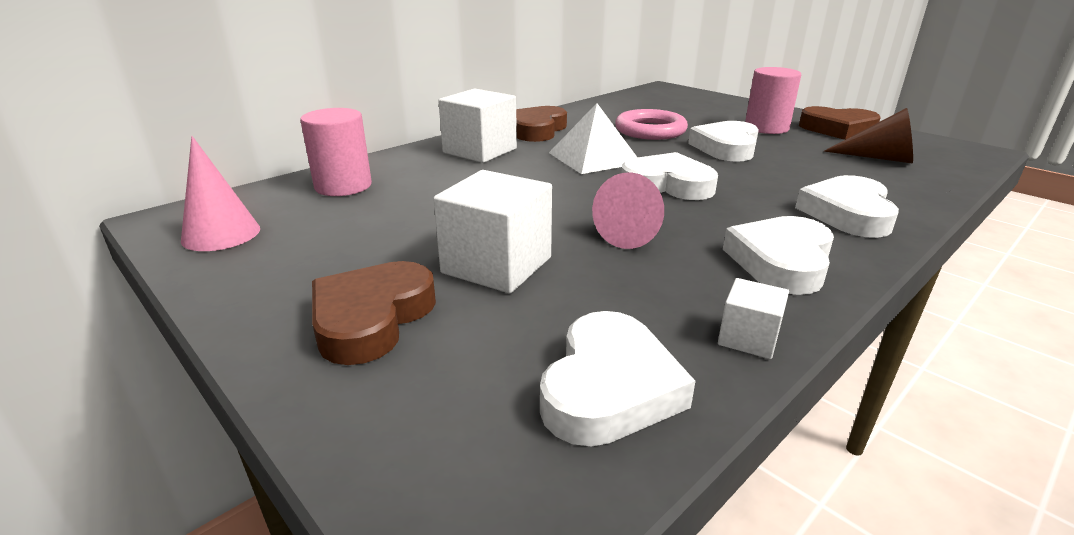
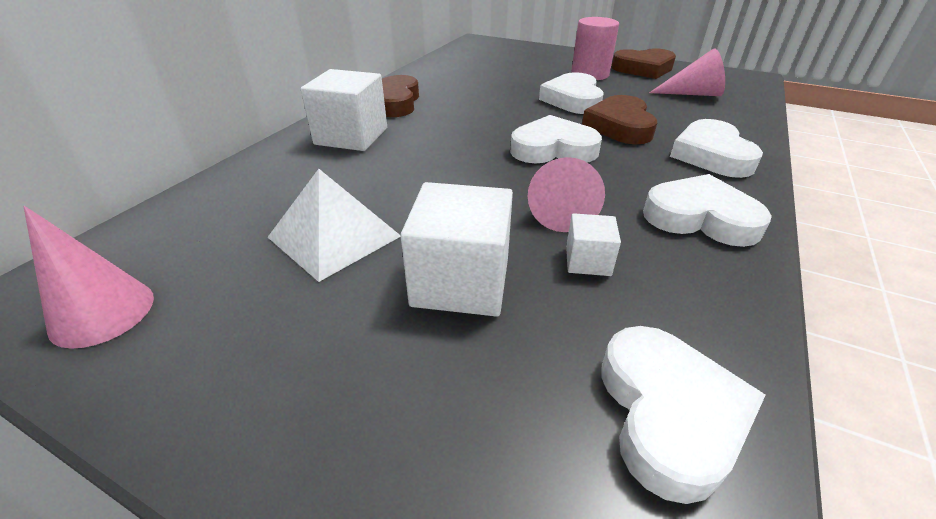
camera: 20 degrees left, 10 degrees up
(343, 186) = (225, 208): pink cylinder -> none
(371, 318) = (371, 394): brown heart -> brown heart (620, 126)
(594, 157) = (468, 128): white pyramid -> white pyramid (334, 236)
(650, 130) = (497, 89): pink ring -> none
(748, 338) = (737, 313): white cube -> white cube (588, 261)
(781, 261) = (700, 218): white heart -> white heart turned 105 degrees clockwise
(879, 158) = (692, 94): brown cone -> pink cone

